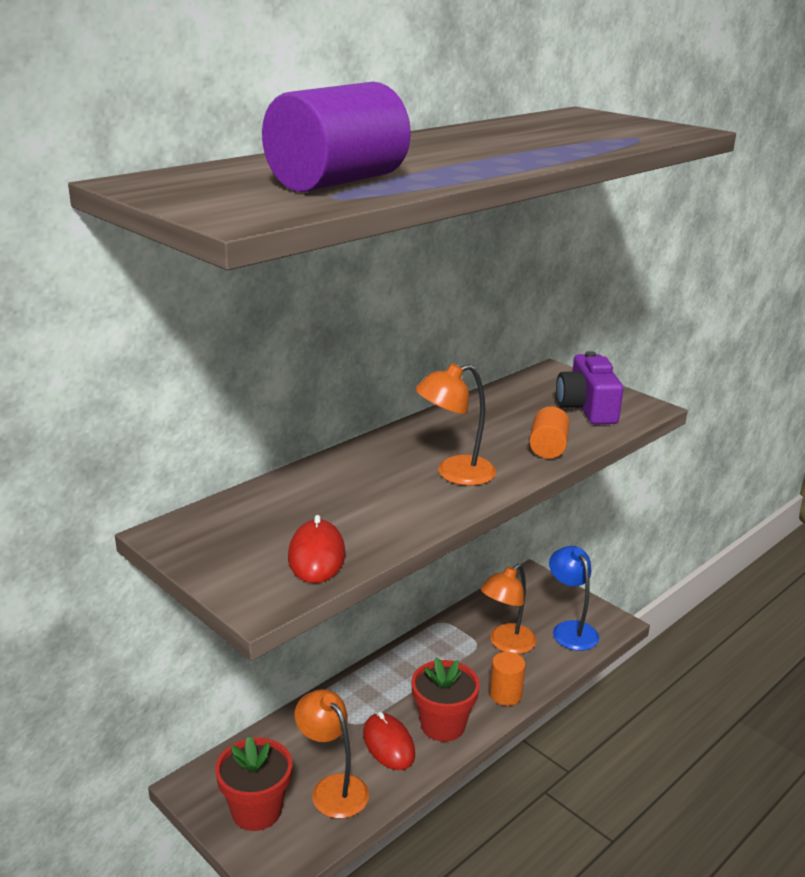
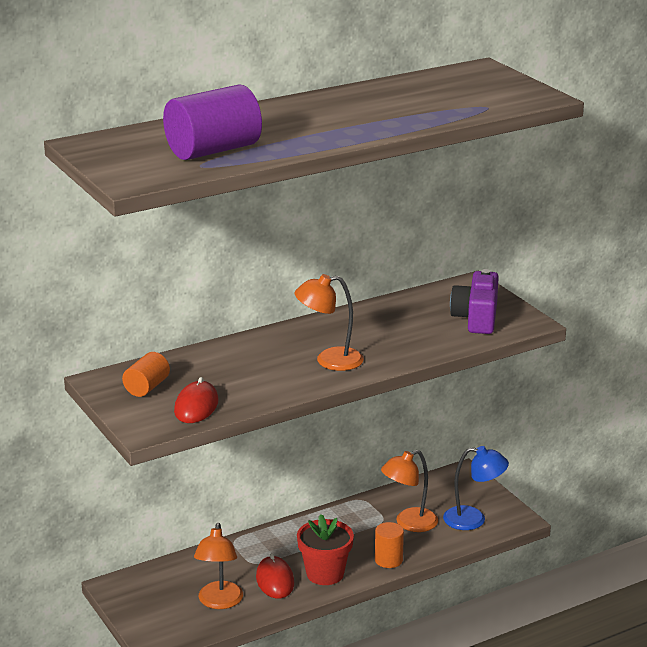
camera: 15 degrees right, 0 degrees up
(256, 811) = (156, 607): red flower pot -> none
(332, 788) = (219, 602): orange lamp -> orange lamp turned 150 degrees counterclockwise
(548, 448) = (418, 348): orange cylinder -> orange cylinder (147, 387)
(570, 629) = (473, 519): blue lamp -> blue lamp turned 105 degrees clockwise

